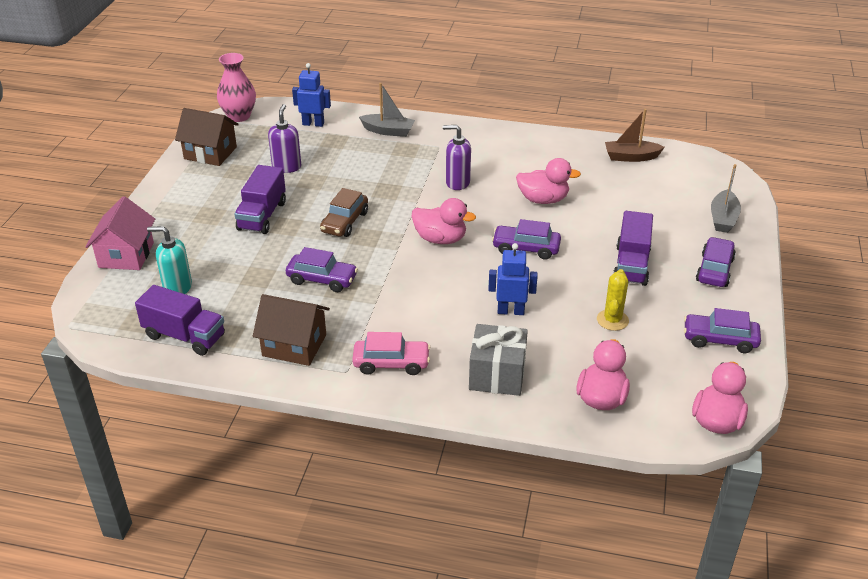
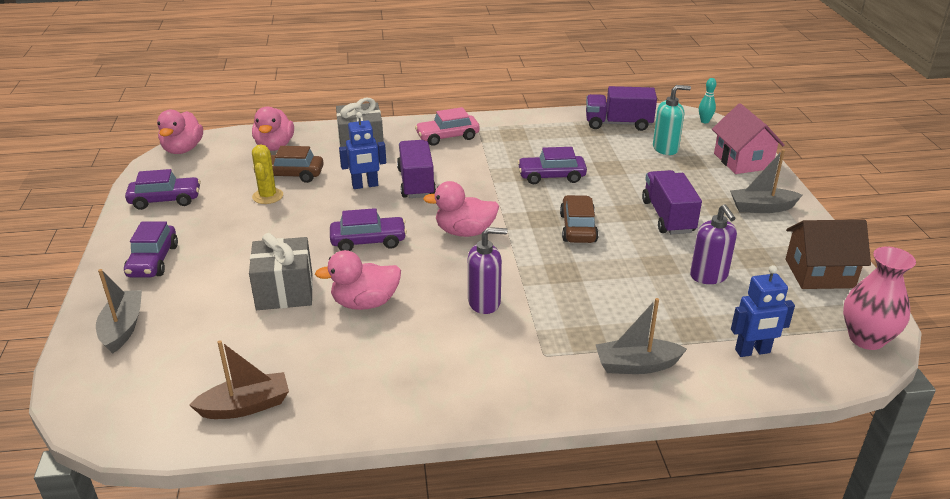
camera: 160 degrees right, 5 degrees down
(89, 316) = (704, 121): none -> turquoise bowling pin
(178, 206) = (761, 208): none -> grey boat
(294, 345) = (531, 133): brown house -> none
(587, 345) = (290, 175): none -> brown car
(602, 220) = (284, 291): none -> grey gift
(631, 265) = (248, 247): purple truck -> purple truck (416, 183)

